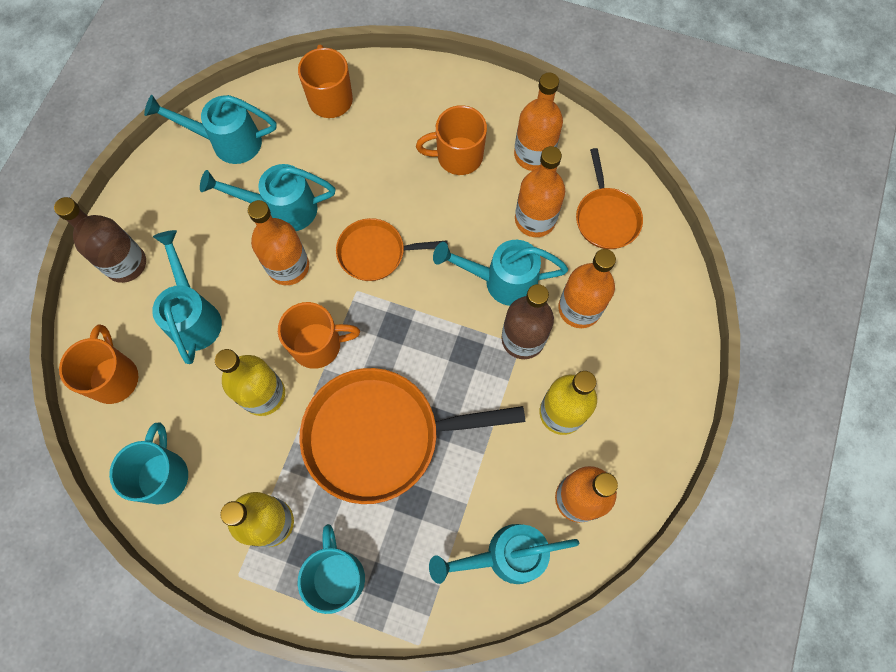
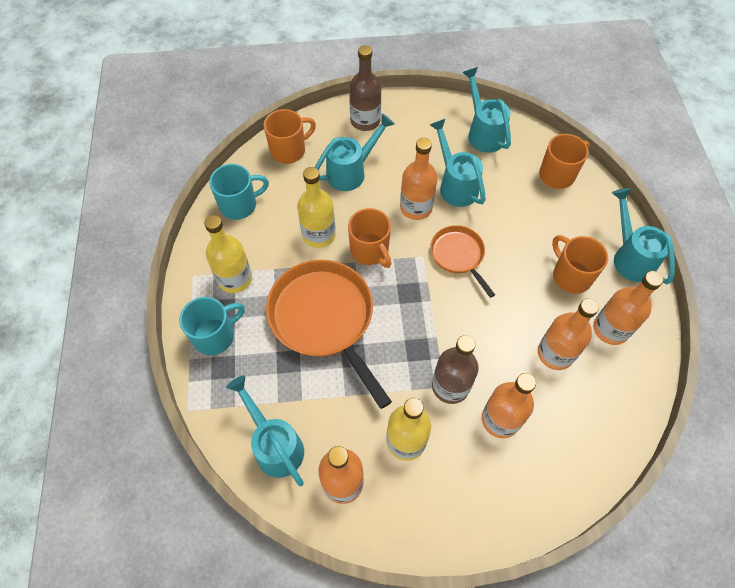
camera: 65 degrees right, 10 degrees down
(501, 281) = (488, 350): turquoise watering can -> turquoise watering can (629, 256)
(606, 217) = (593, 409): orange pan -> none

